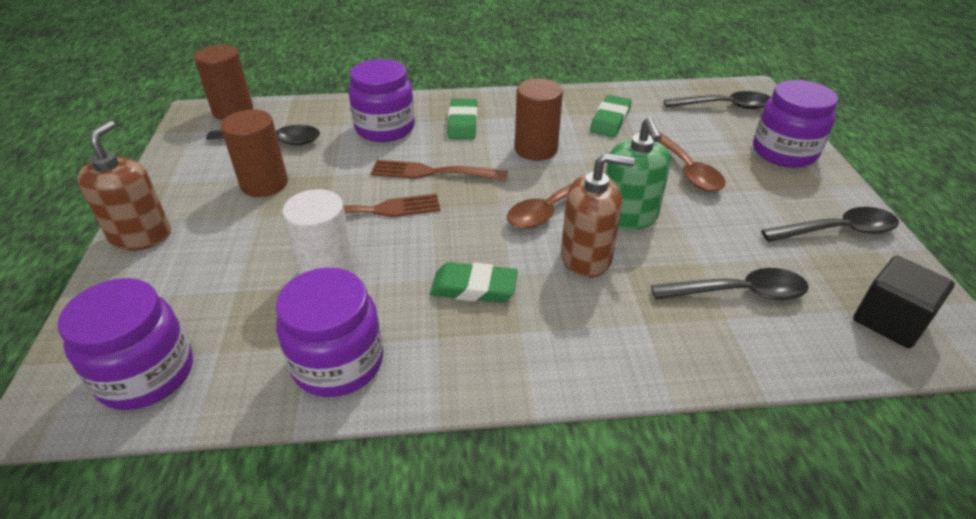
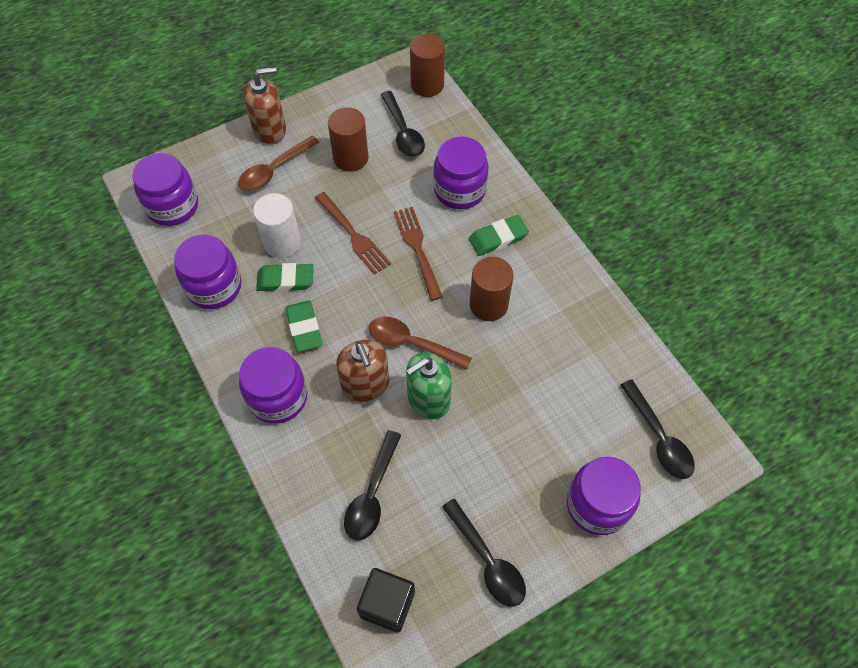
camera: 65 degrees right, 20 degrees up
(564, 342) = (278, 397): none -> purple jar
(610, 120) = (570, 345): green eraser -> green eraser (285, 280)
(686, 169) = (521, 426): brown spoon -> brown spoon (274, 170)
(738, 293) = (372, 494): black spoon -> black spoon turned 45 degrees clockwise

